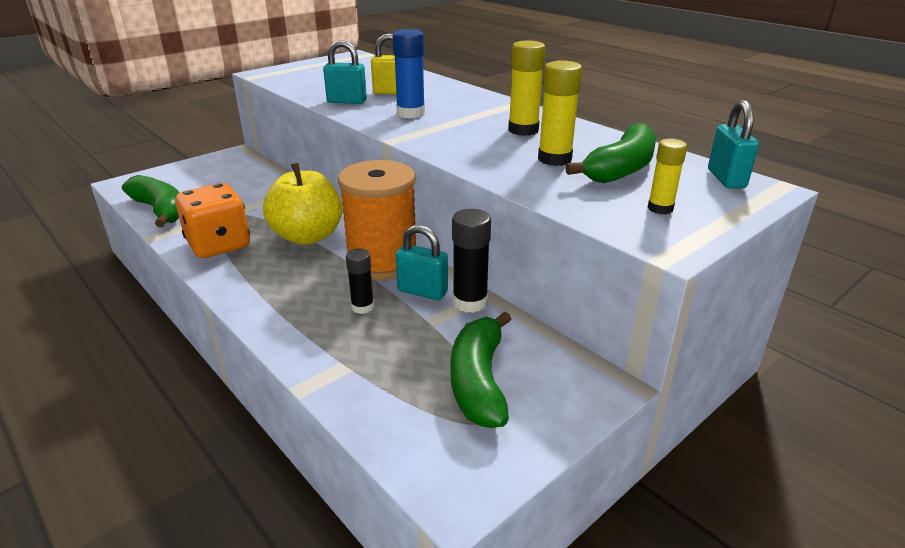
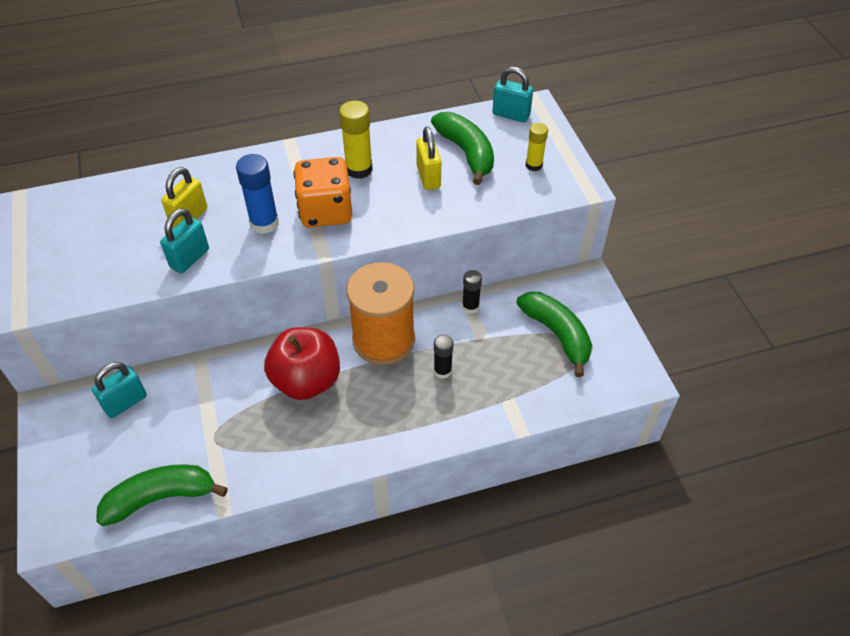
camera: 65 degrees left, 20 degrees up
(219, 245) = (278, 453): orange dice -> orange dice (326, 211)
(307, 236) = (306, 380): yellow apple -> red apple
(422, 291) = (442, 329): turquoise padlock -> turquoise padlock (125, 402)
(470, 302) = (470, 307): black glue stick -> black glue stick, size x0.64
(479, 381) = (557, 334): green banana -> green banana turned 150 degrees counterclockwise
(554, 159) = (428, 177): yellow glue stick -> yellow padlock

